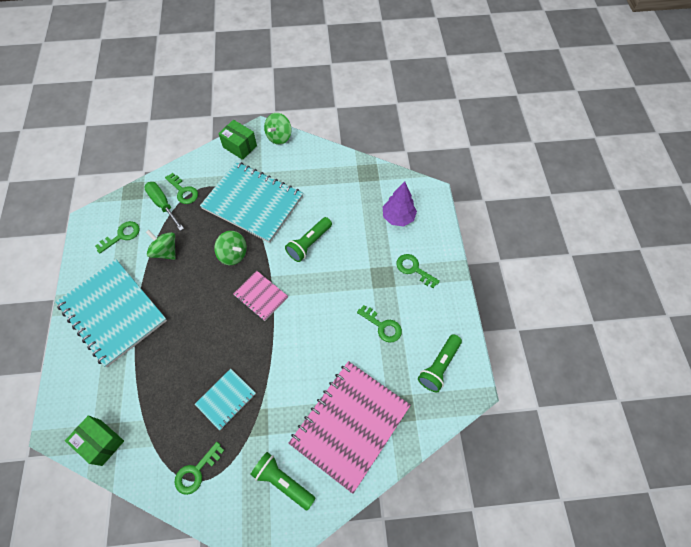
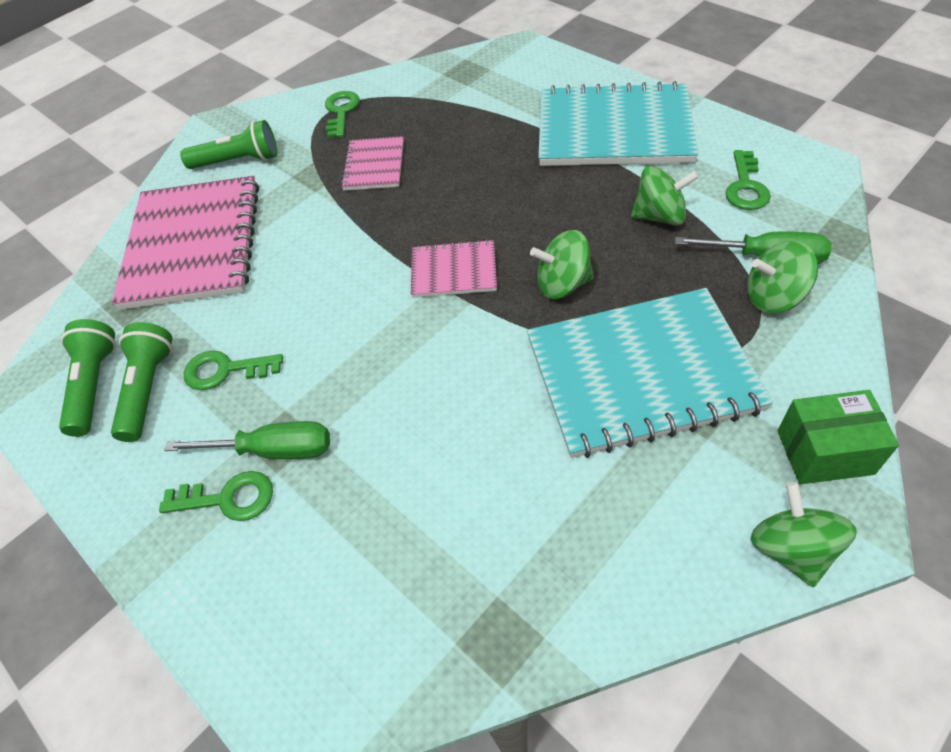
camera: 145 degrees right, 10 degrees down
(101, 442) = (463, 67): green box -> none
(183, 191) = (773, 297): green key -> green spinning top
(226, 399) = (374, 165): turquoise notebook -> pink notebook
(309, 244) = (463, 390): green flashlight -> green flashlight (148, 389)
(388, 275) = (272, 450): none -> green screwdriver
(398, 217) = (336, 581): purple tree -> none

